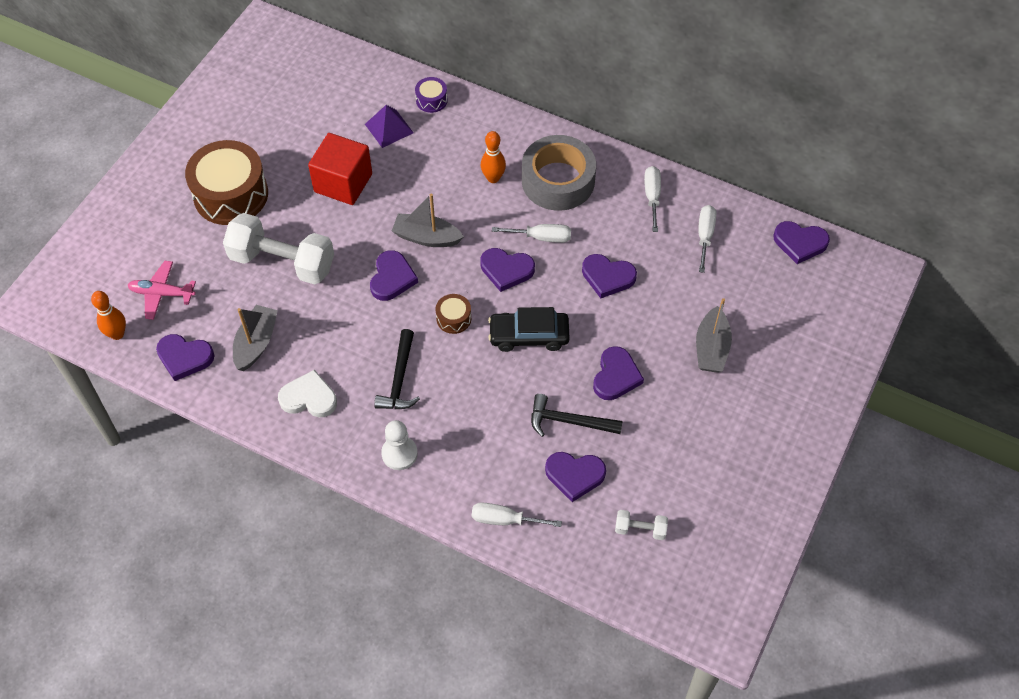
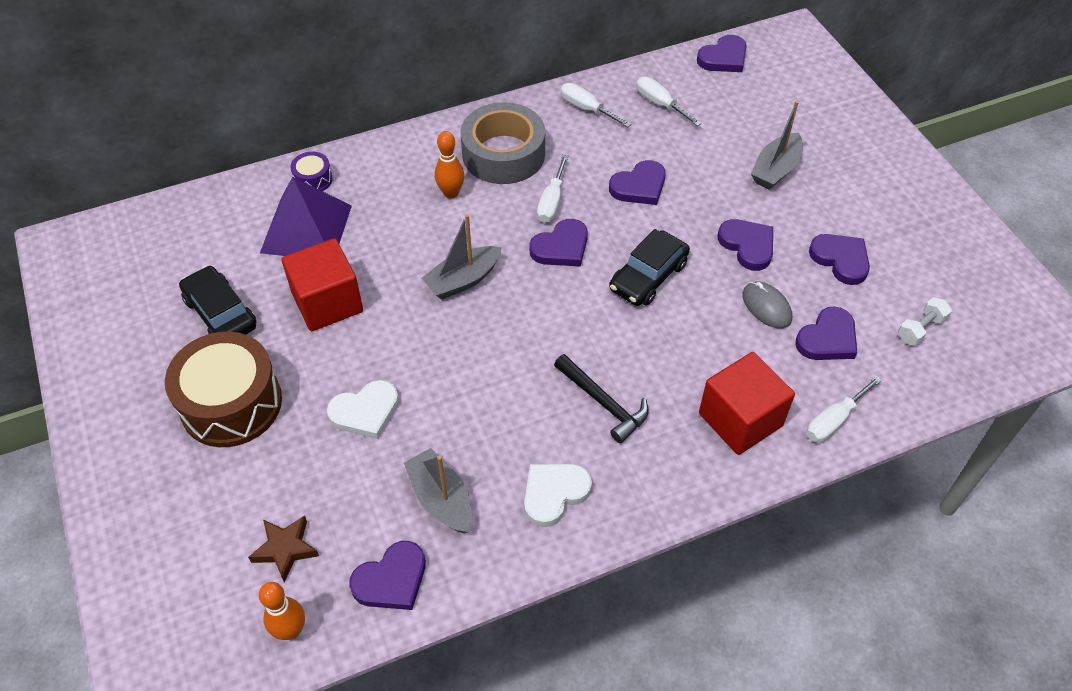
camera: 50 degrees left, 5 degrees down
(162, 294) = (285, 549): pink plane -> brown star
(282, 262) = (365, 412): white dumbbell -> white heart
(287, 139) = (220, 313): none -> black car
(389, 128) = (306, 229): purple pyramid -> purple pyramid, size x1.67
(392, 278) = (481, 335): purple heart -> purple heart (840, 260)
(399, 453) = (690, 457): white pawn -> none
(453, 318) = (575, 318): brown drum -> none
(455, 464) = (740, 419): none -> red cube
(541, 237) = (552, 202): white screwdriver -> white screwdriver turned 150 degrees clockwise
(569, 421) = (766, 307): black hammer -> grey mouse
(711, 348) = (775, 169): grey boat -> grey boat turned 75 degrees clockwise

